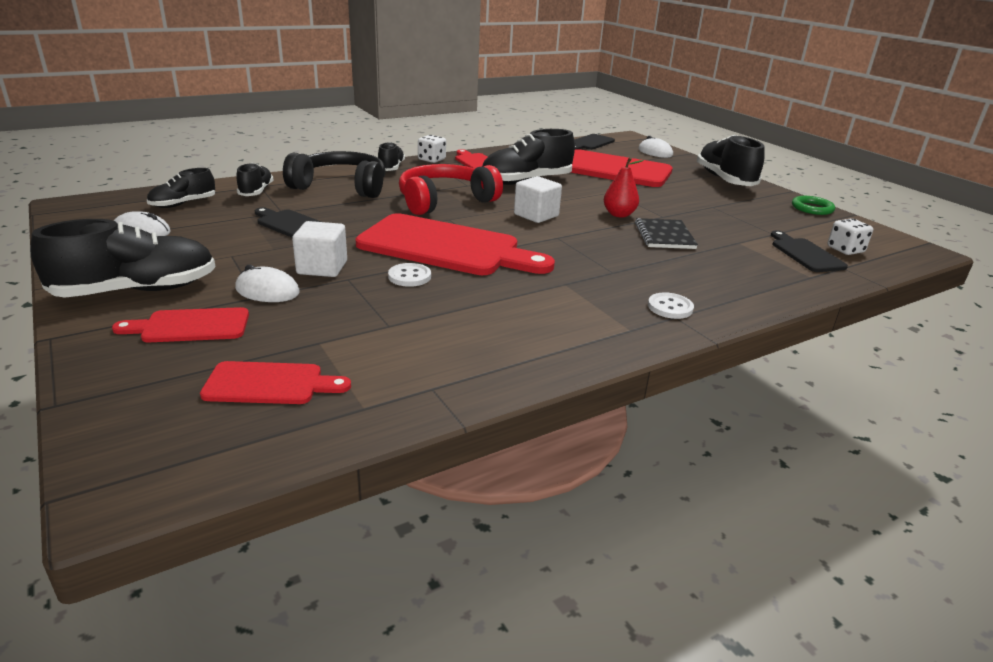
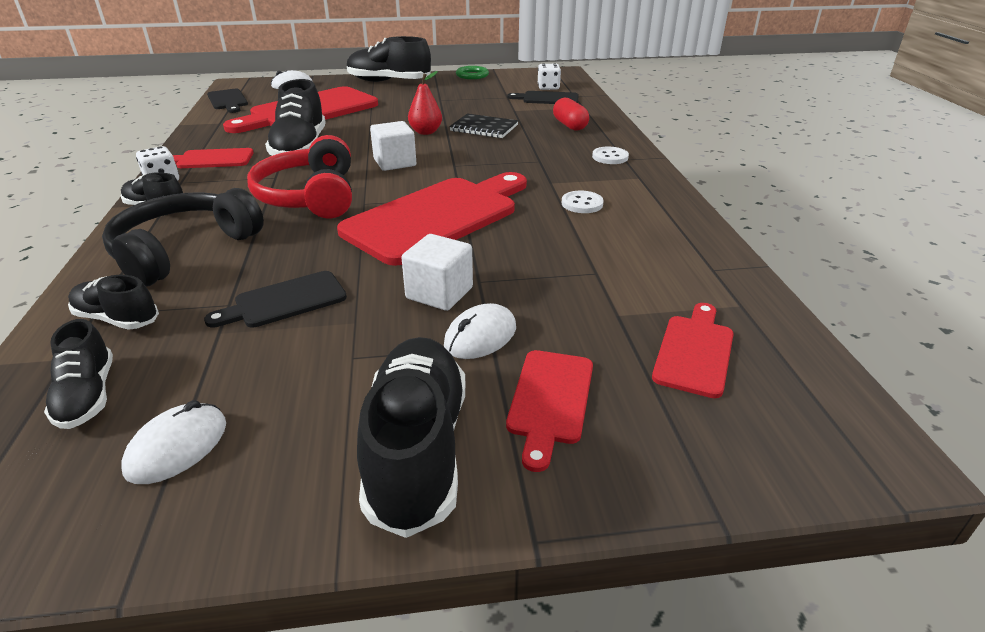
camera: 65 degrees left, 5 degrees up
(409, 276) = (495, 246): white button -> white button (582, 204)
(736, 275) = (569, 125): none -> red capsule

